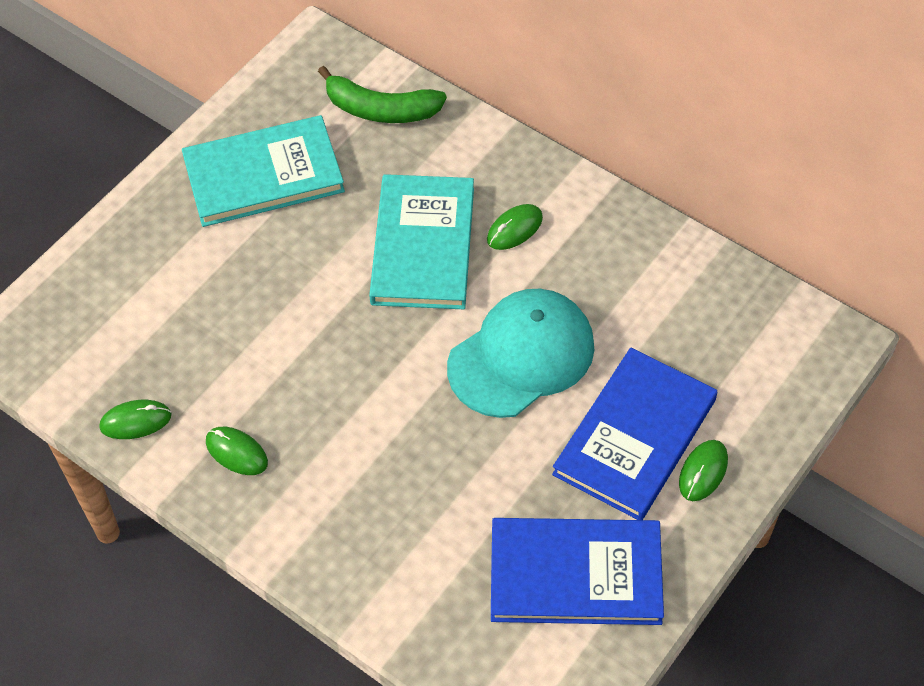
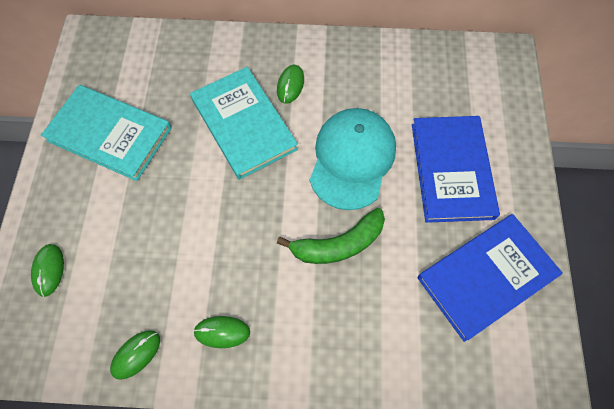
camera: 35 degrees left, 10 degrees up
(263, 175) = (110, 134): turquoise book -> turquoise book turned 75 degrees clockwise
(381, 109) = (157, 55): green banana -> green banana (338, 244)
(703, 472) = (503, 168): green mouse -> green mouse (49, 270)

